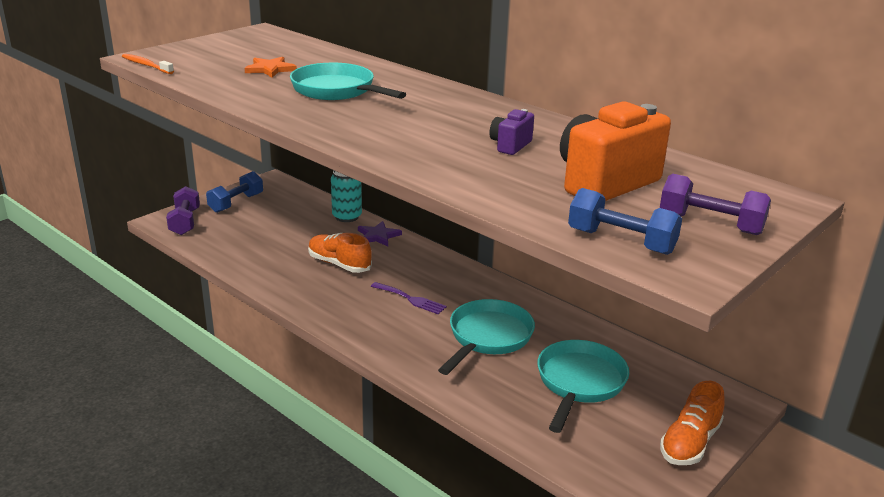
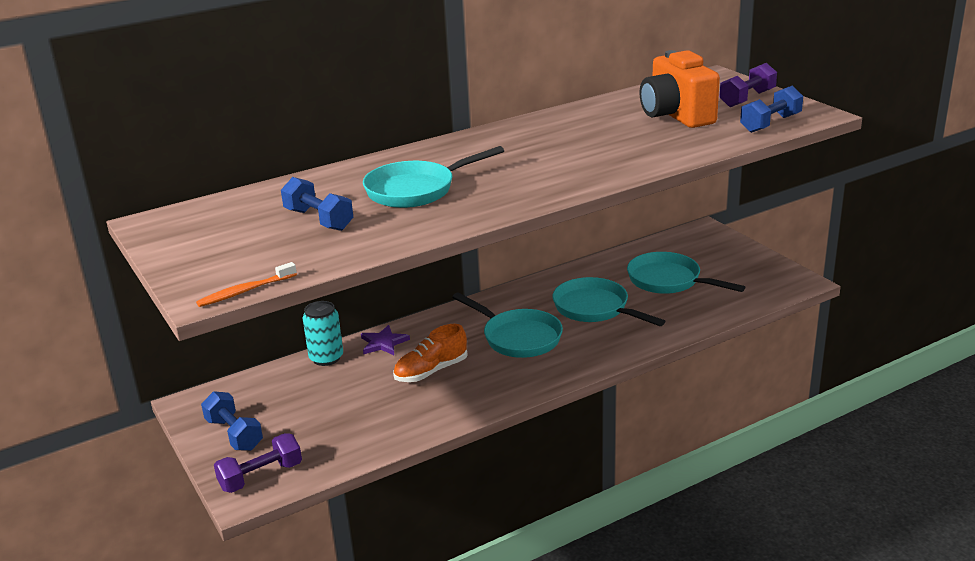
camera: 70 degrees left, 0 degrees up
(185, 222) = (261, 476): purple dumbbell -> purple dumbbell turned 45 degrees counterclockwise
(270, 69) = (319, 220): orange star -> blue dumbbell
(411, 299) = (518, 337): purple fork -> turquoise pan
(510, 145) = (594, 136): purple camera -> none
(690, 443) = (744, 255): orange shoe -> none

